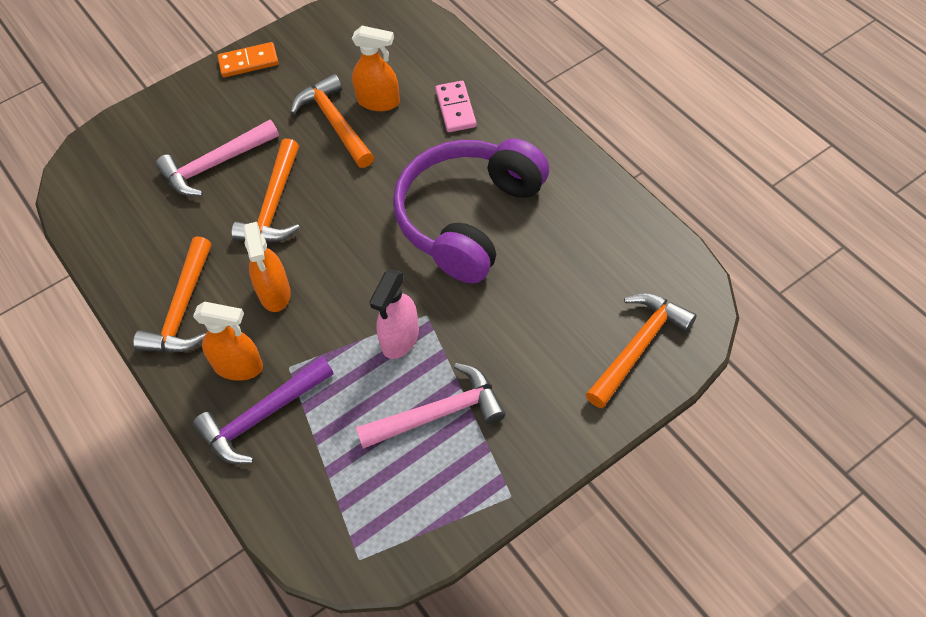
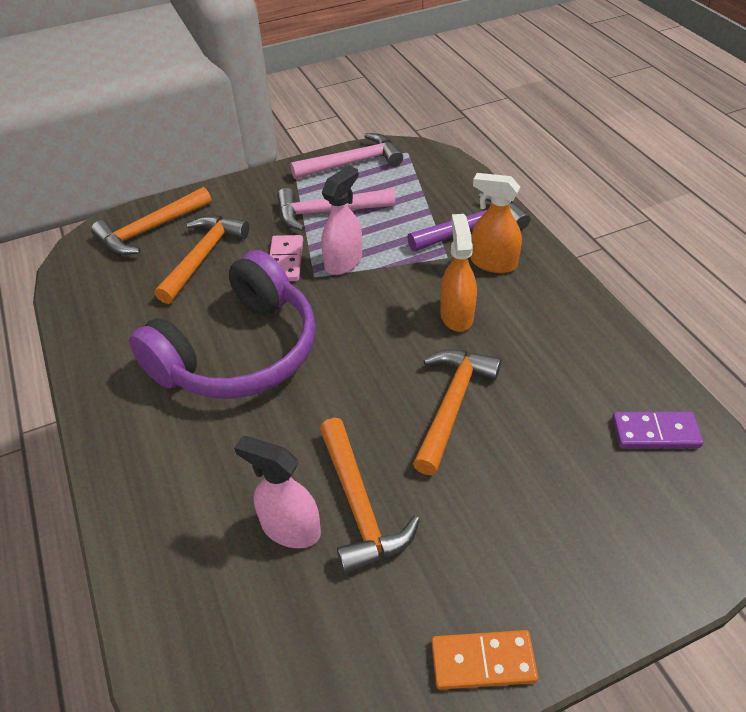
camera: 170 degrees left, 10 degrees down
(115, 212) = (655, 433): none -> purple domino
(182, 309) = (552, 315): orange hammer -> orange hammer (203, 257)
(215, 165) = (529, 474): pink hammer -> pink hammer (353, 163)
(379, 101) = (290, 528): orange spray bottle -> pink spray bottle
(455, 108) = (192, 493): pink domino -> pink domino (285, 261)

